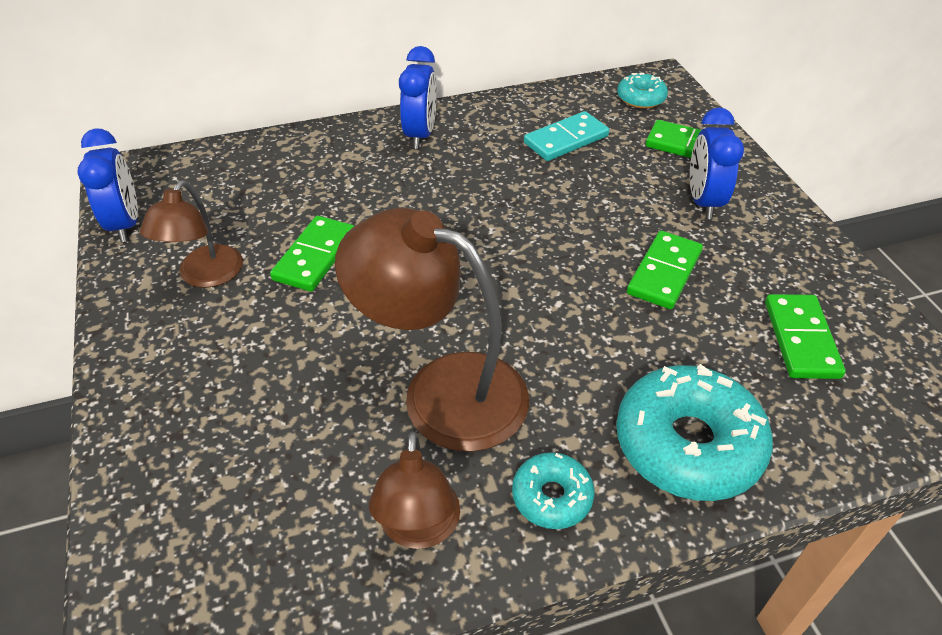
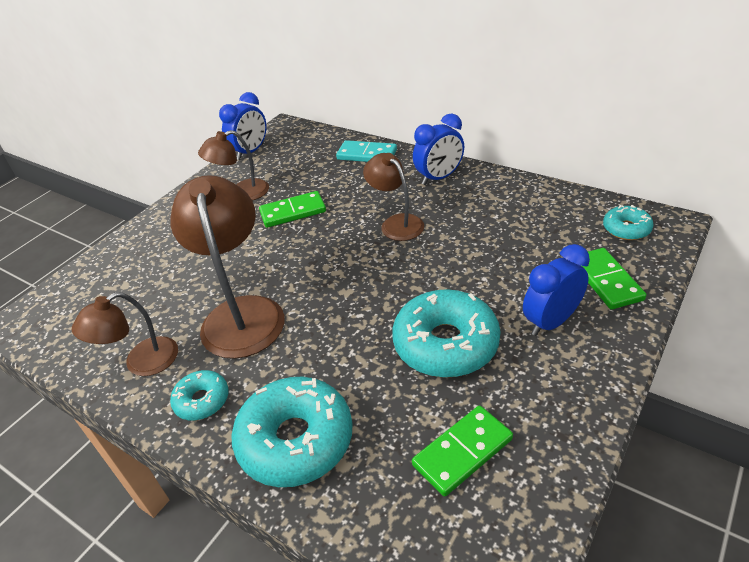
camera: 55 degrees right, 5 degrees down
(451, 200) = (396, 223): none -> brown lamp
(566, 139) = (522, 227): turquoise domino -> turquoise domino (367, 154)
(664, 272) = (445, 344): green domino -> turquoise donut

